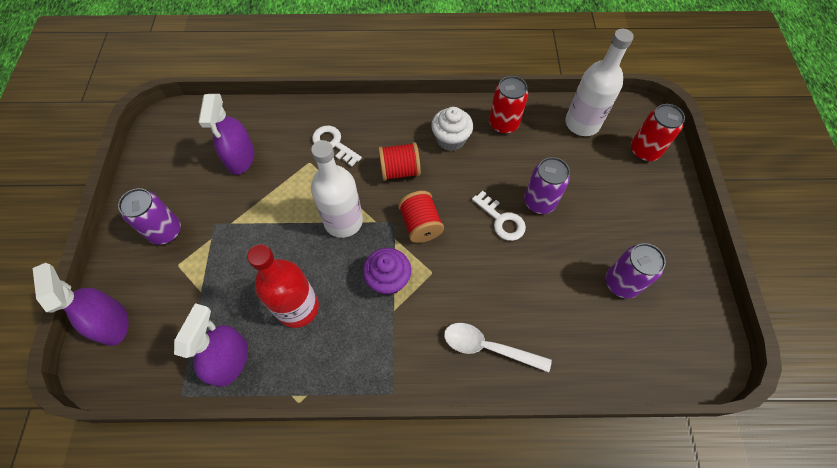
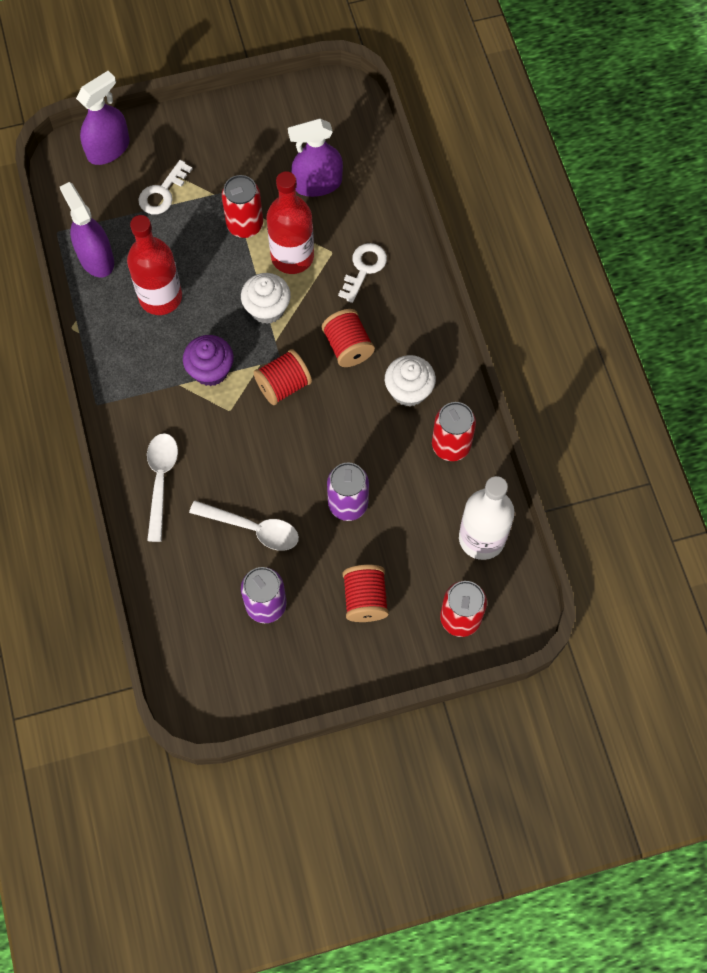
camera: 75 degrees right, 5 degrees up
(166, 231) = (211, 151): purple can -> none
(230, 360) = (96, 258): purple spray bottle -> purple spray bottle turned 120 degrees counterclockwise
(254, 220) = (245, 225): none -> red can
(301, 191) = (292, 256): none -> red bottle
(343, 221) = (267, 308): white bottle -> white cupcake
(501, 220) = (312, 467): white key -> white key (162, 193)
(549, 278) = (252, 528): none -> white spoon
(623, 209) = (365, 599): none -> red spool

